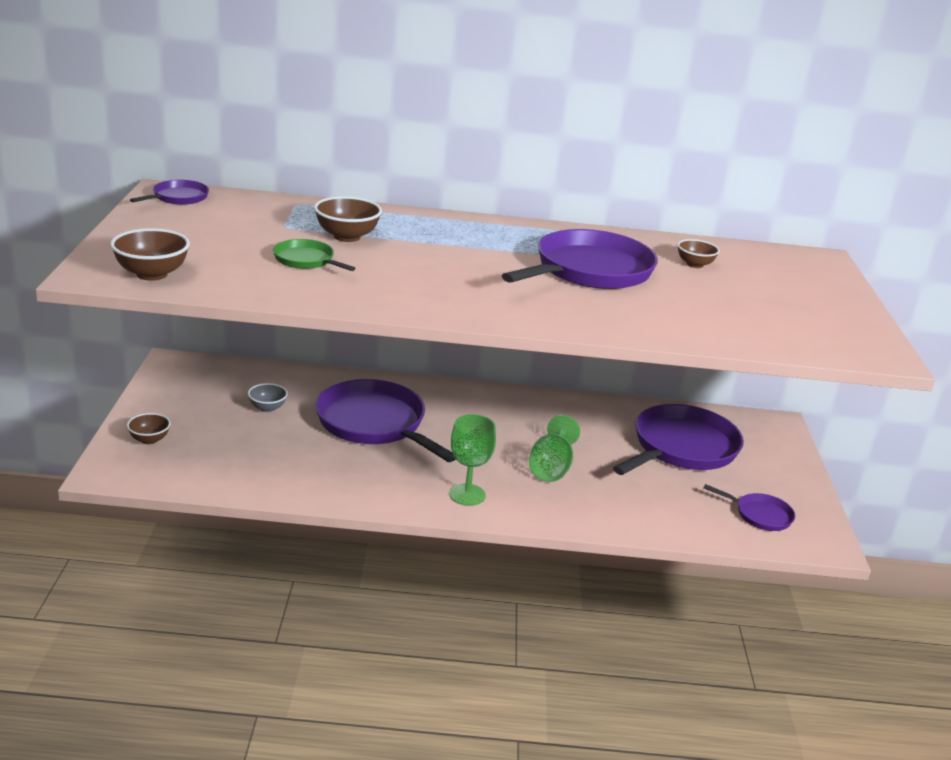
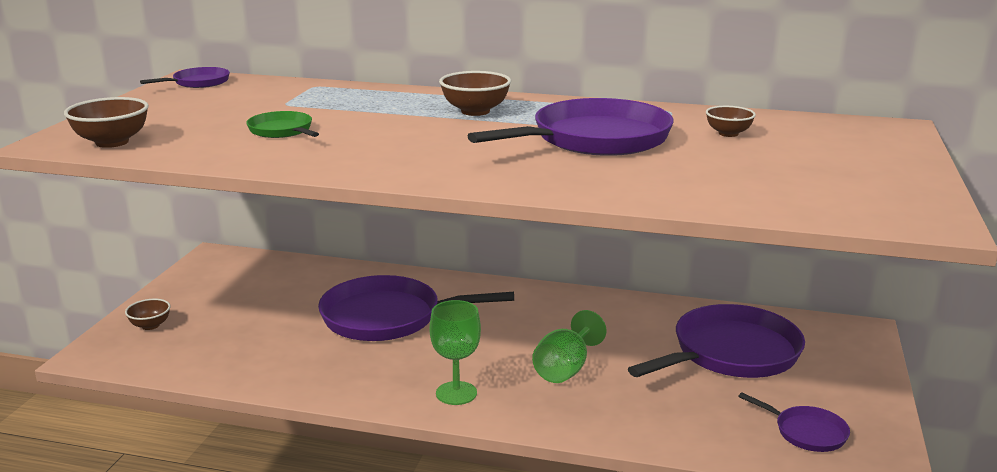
camera: 15 degrees right, 5 degrees down
(267, 408) = (284, 299): grey bowl -> none
(347, 236) = (343, 111): brown bowl -> brown bowl (475, 111)
(374, 424) = (388, 317): purple pan -> purple pan turned 60 degrees counterclockwise

